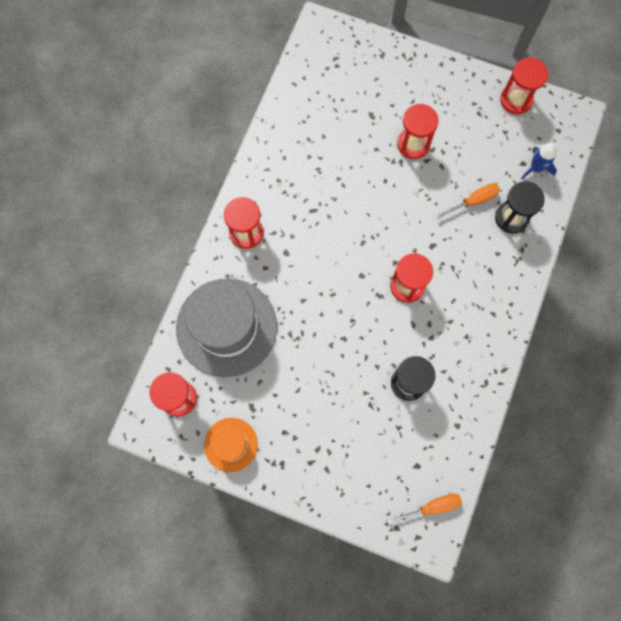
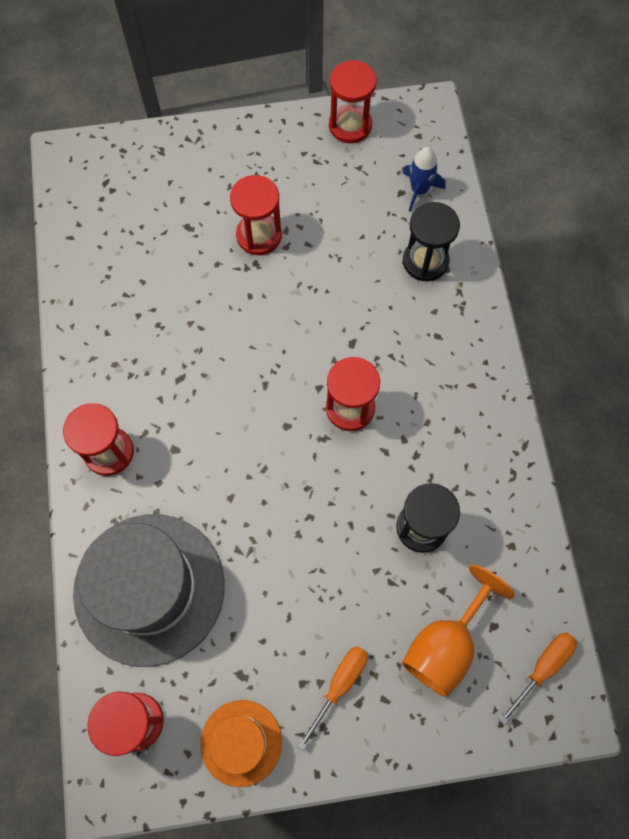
camera: 30 degrees left, 5 degrees down
(381, 459) = (445, 644): none -> orange goblet
(473, 201) = (370, 265): orange screwdriver -> orange screwdriver (339, 685)

